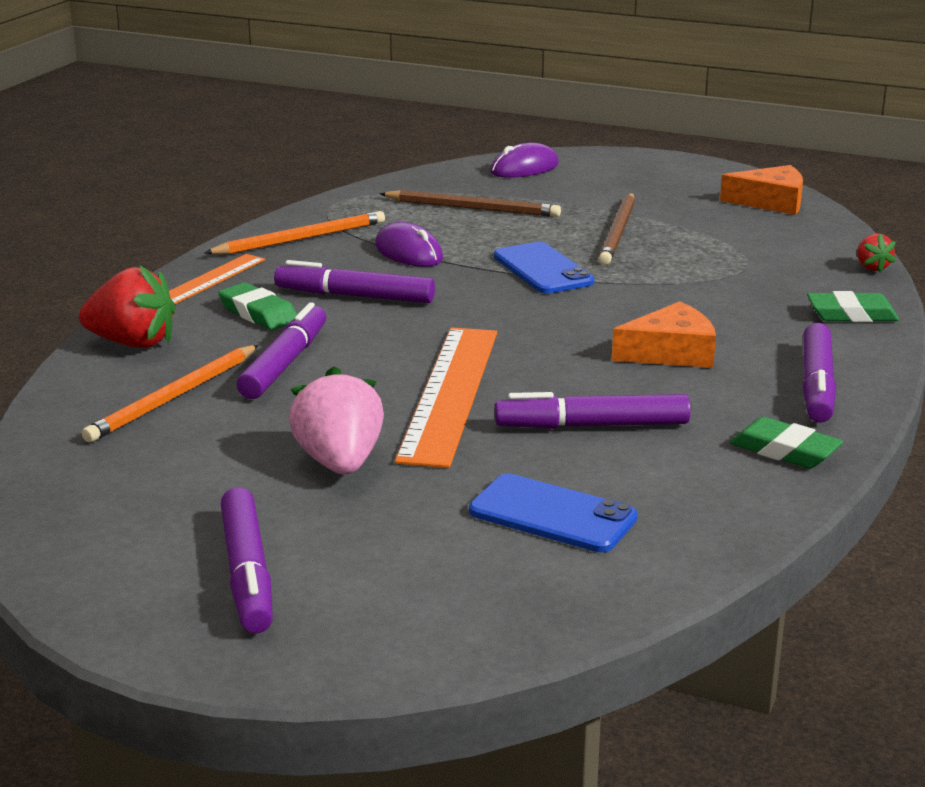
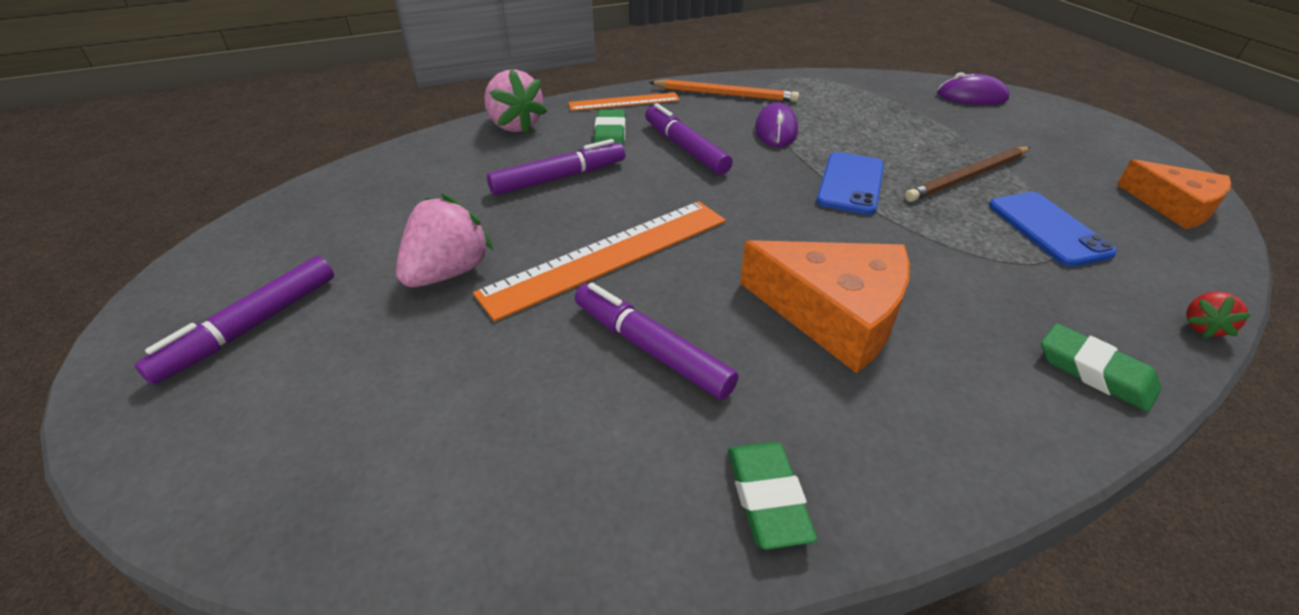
camera: 45 degrees right, 15 degrees up
(133, 343) = (515, 125): red strawberry -> pink strawberry
(173, 397) = (465, 171): orange pencil -> none
(473, 208) = (879, 114): brown pencil -> none
(552, 515) = (474, 419): blue phone -> blue phone (1048, 229)
(671, 352) = (834, 313): orange cheese -> orange cheese, size x1.51
(817, 385) = (926, 437): purple marker -> none

